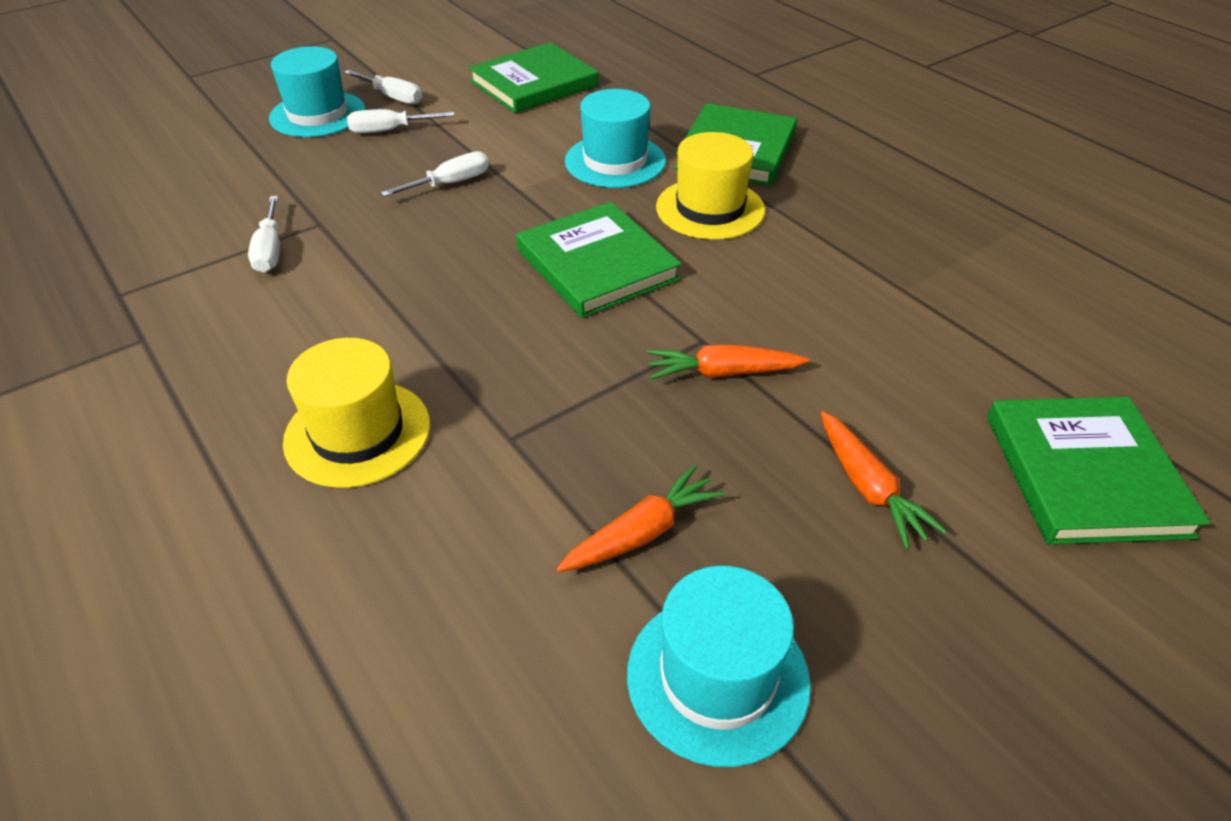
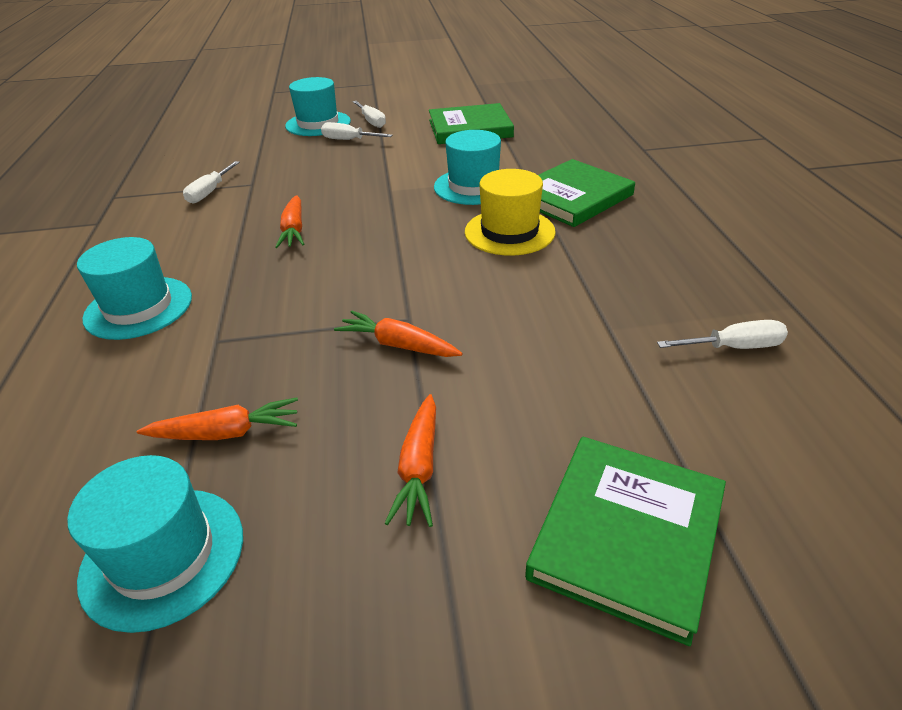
camera: 30 degrees right, 5 degrees down
(357, 433) = (138, 307): yellow hat -> turquoise hat
(450, 183) = (351, 177): white screwdriver -> white screwdriver (734, 347)
(452, 272) = (294, 230): none -> orange carrot
(596, 264) = (389, 248): green book -> none

